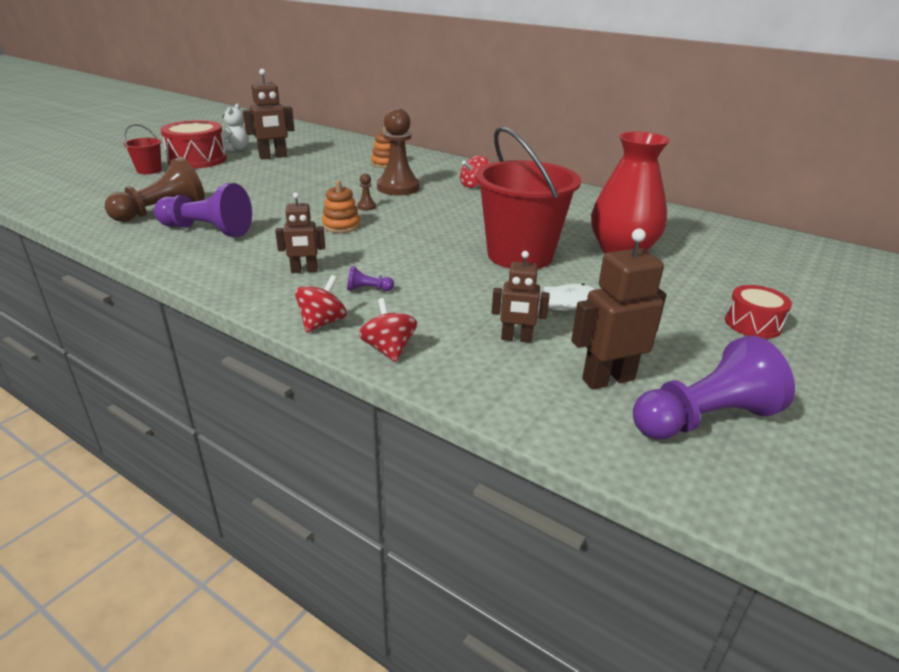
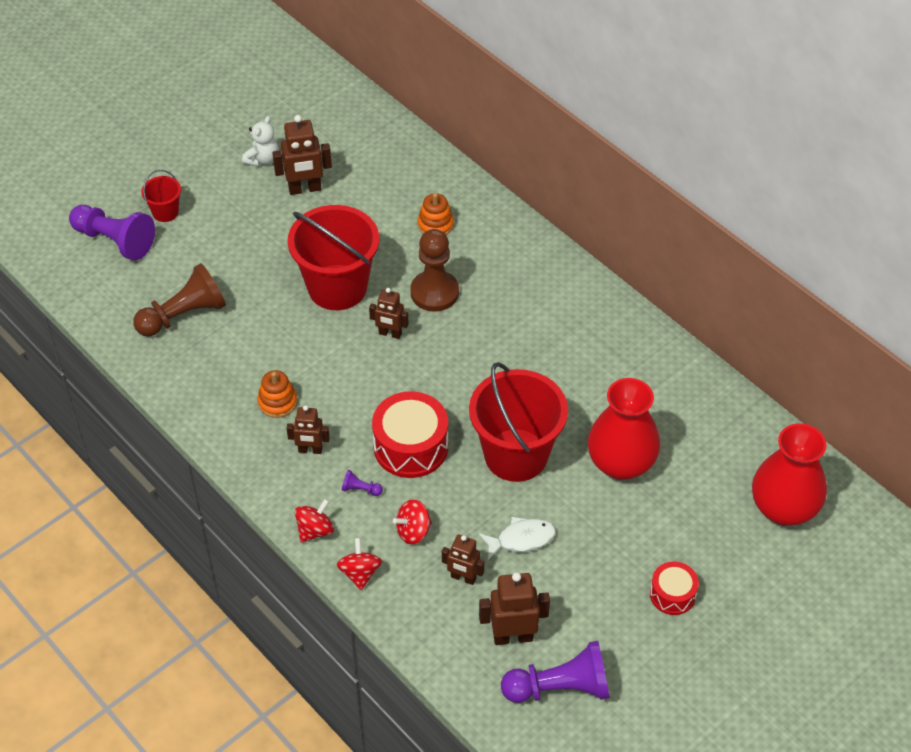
camera: 15 degrees right, 20 degrees up
(197, 160) = (217, 187): red drum -> red drum (411, 446)
(207, 230) = (227, 362): purple pawn -> purple pawn (115, 241)
(311, 191) = (337, 287): none -> red bucket
(341, 225) = (357, 371): orange stacking toy -> orange stacking toy (277, 402)
(366, 207) = (390, 334): brown pawn -> brown robot
(474, 185) = (523, 297): red spinning top -> red spinning top (413, 531)
(791, 261) = (783, 508): none -> red vase

